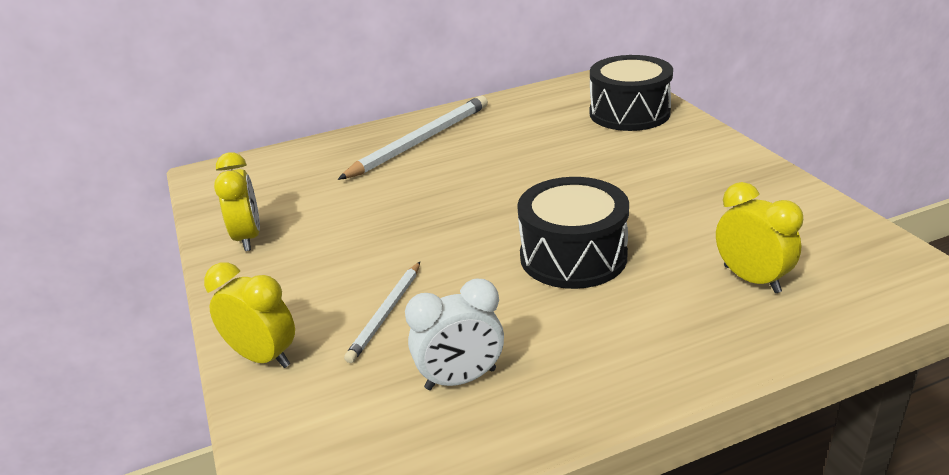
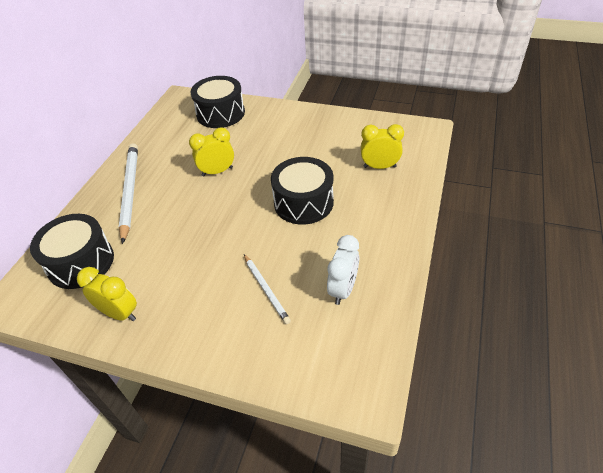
camera: 50 degrees left, 15 degrees up
(263, 357) = (243, 357): yellow clock -> yellow clock (217, 172)
(291, 177) = (81, 262): none -> black drum

